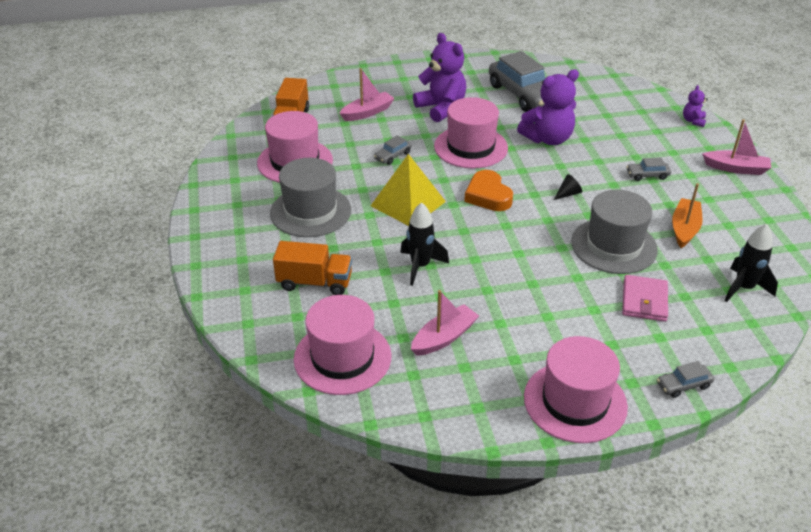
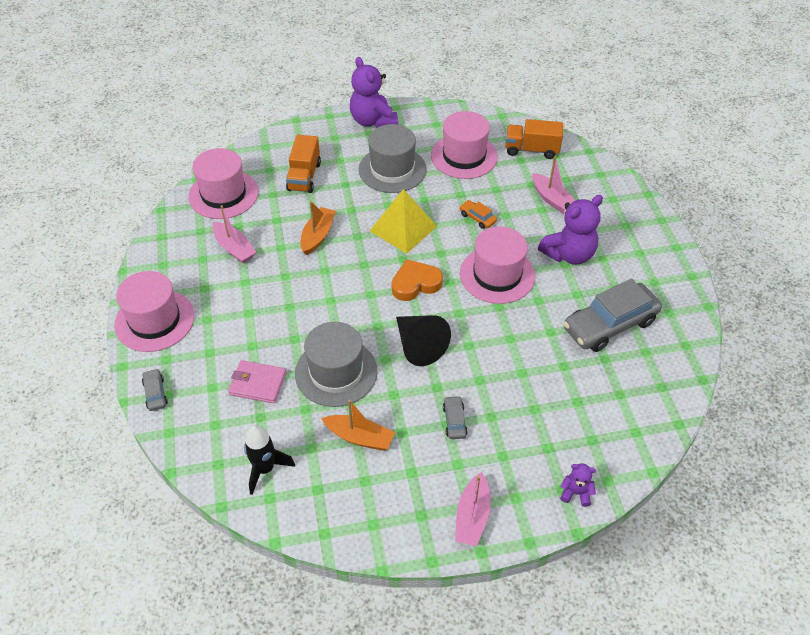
camera: 90 degrees right, 10 degrees up
(393, 156) = (477, 218): grey car -> orange car
(420, 266) = (318, 235): black rocket -> orange boat
(548, 139) = (519, 339): purple teddy bear -> purple teddy bear (373, 121)
(568, 194) = (419, 346): black cone -> black cone, size x2.28

